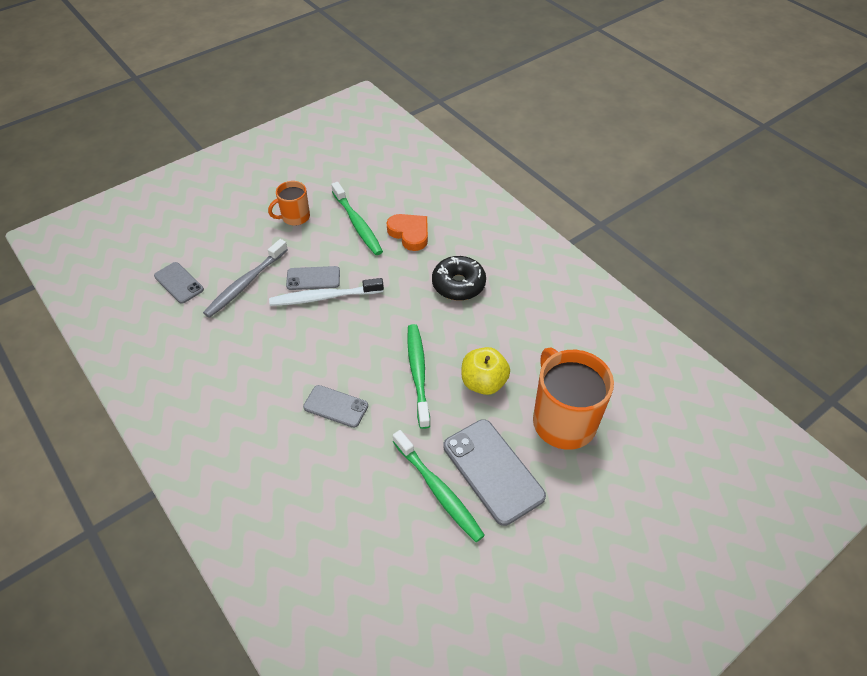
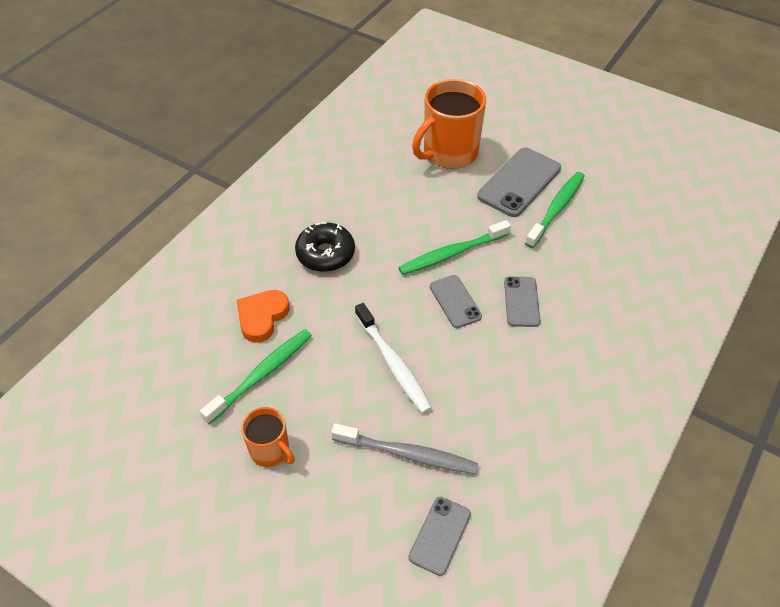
camera: 110 degrees left, 0 degrees up
(313, 278) = (369, 385): grey phone -> grey phone (455, 301)
(483, 382) = (437, 207): yellow apple -> none

